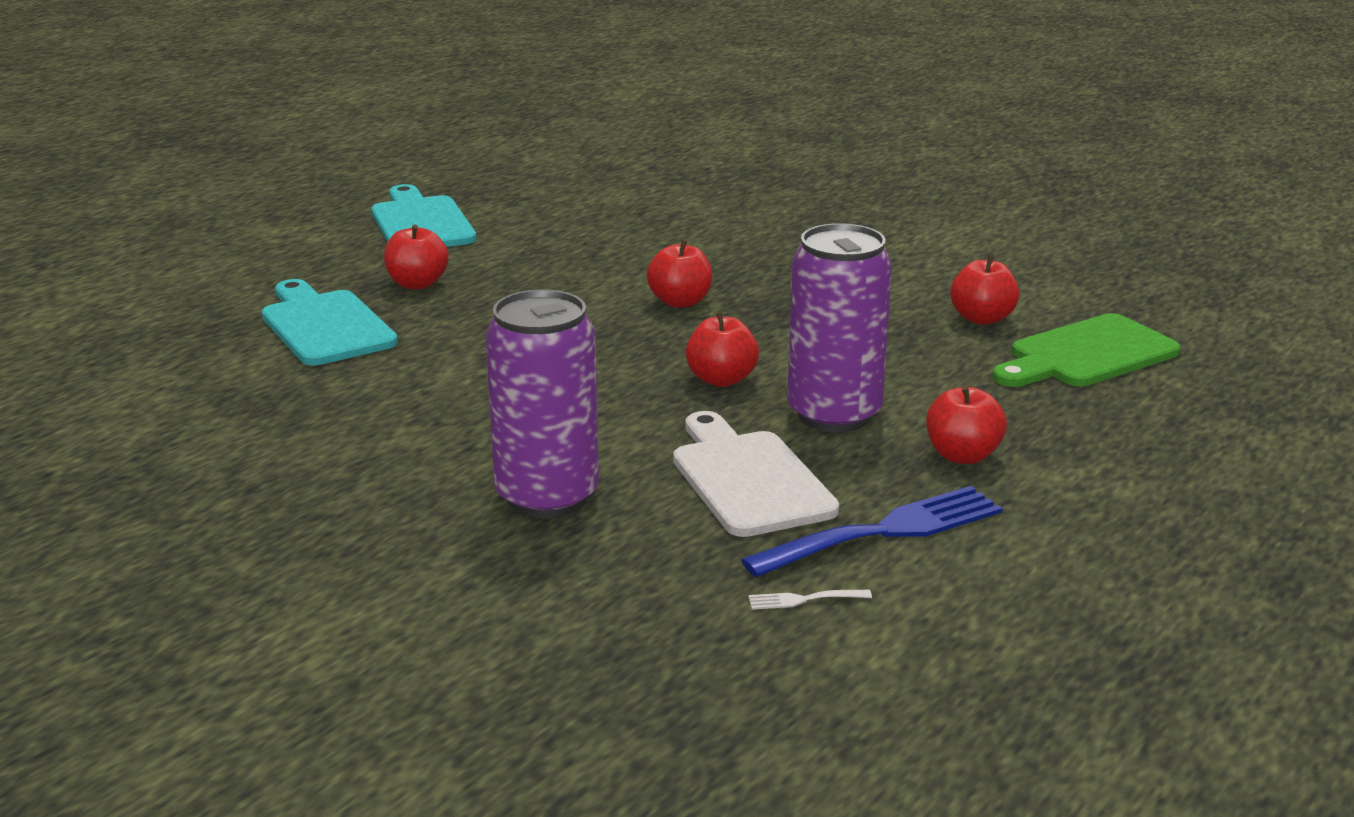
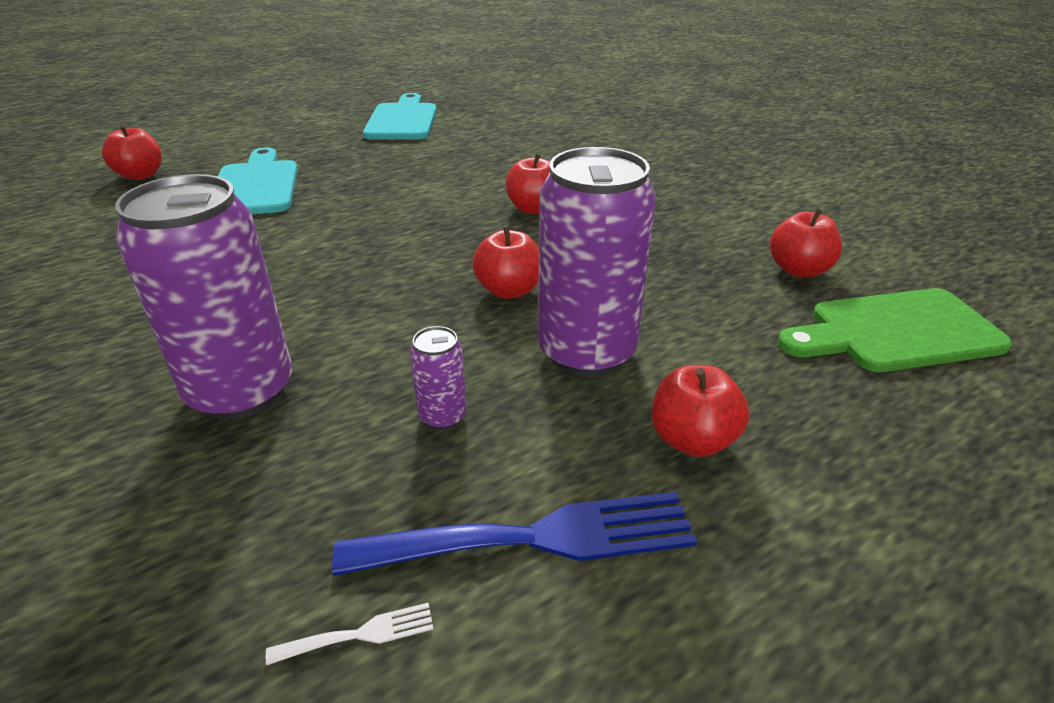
camera: 20 degrees right, 10 degrees up
(417, 284) = (353, 164): red apple -> red apple (141, 175)
(748, 479) = (442, 416): white cutting board -> purple can
(803, 600) = (360, 634): white fork -> white fork turned 150 degrees clockwise

